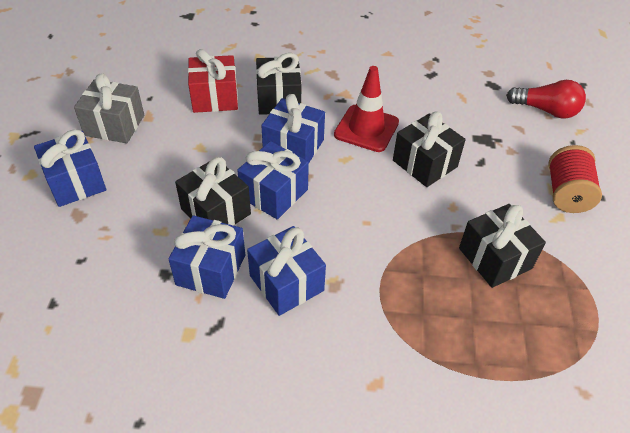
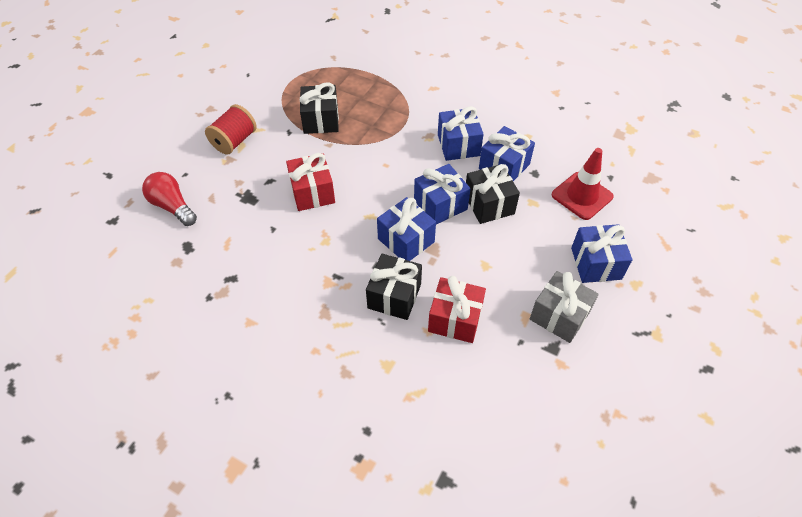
camera: 155 degrees left, 5 degrees up
(366, 128) = (335, 238): red traffic cone -> red traffic cone (582, 196)
(424, 163) = (312, 192): black gift -> red gift

